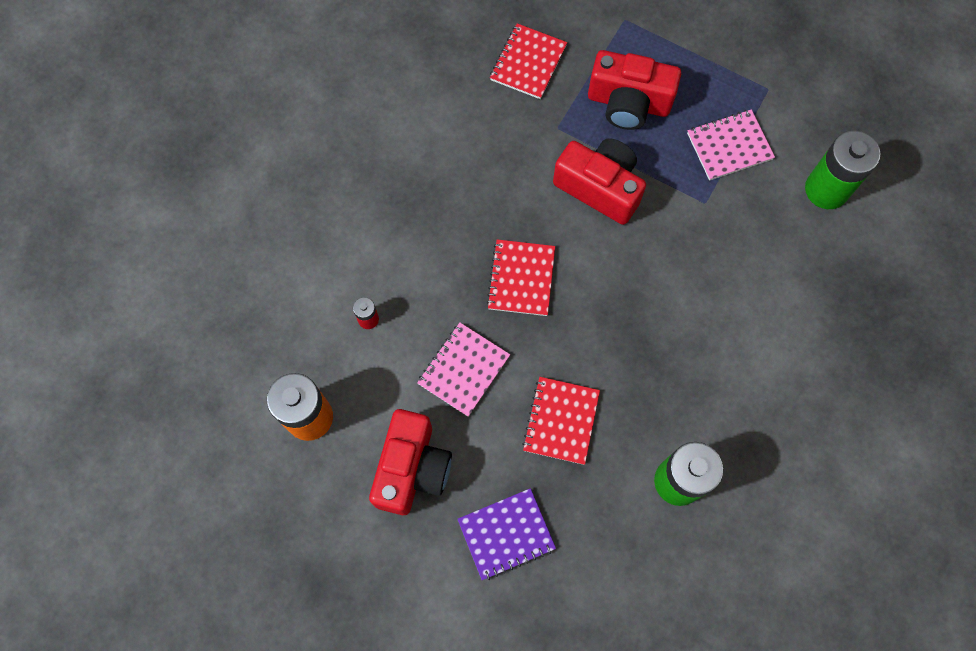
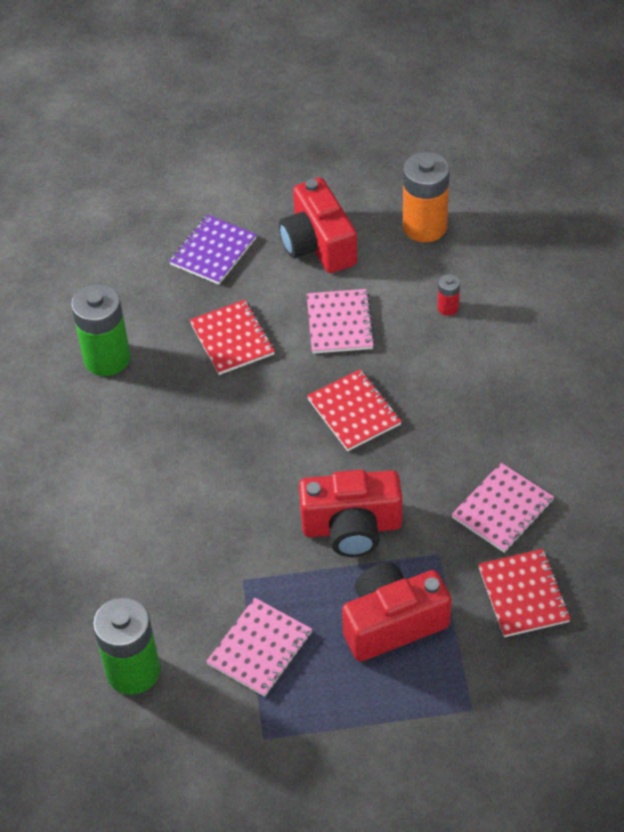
camera: 145 degrees right, 20 degrees down
(486, 127) = (502, 509): none -> pink notebook

